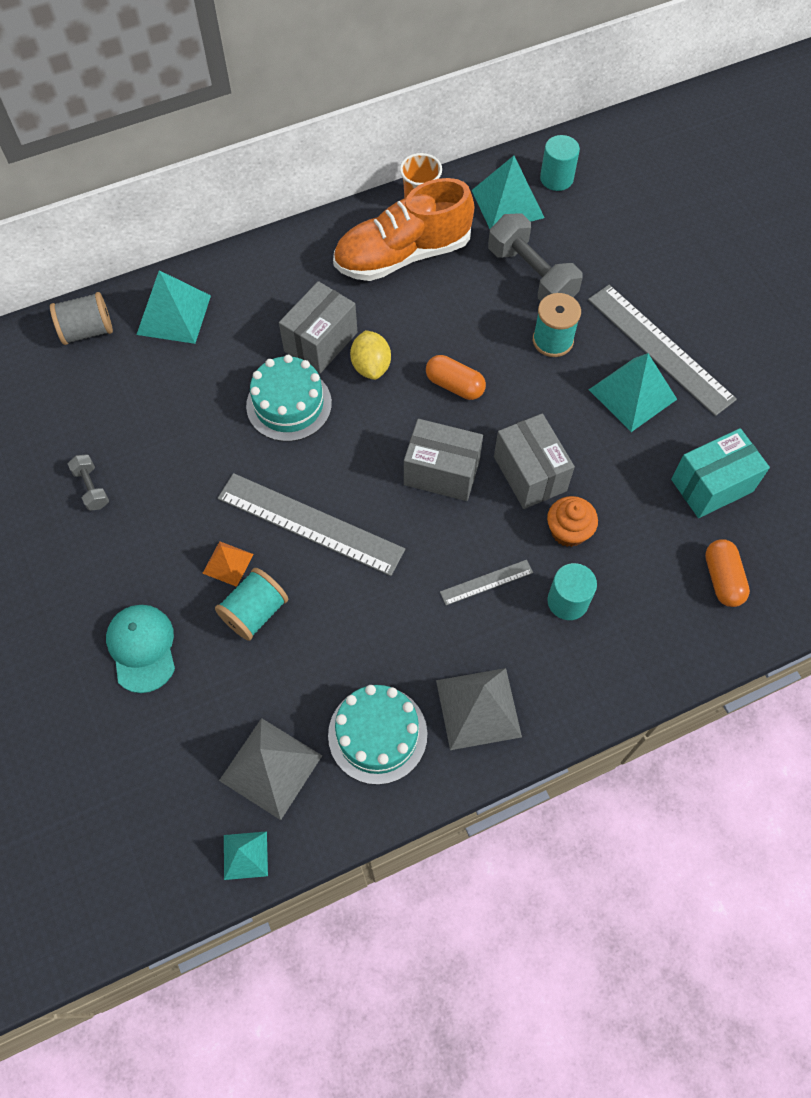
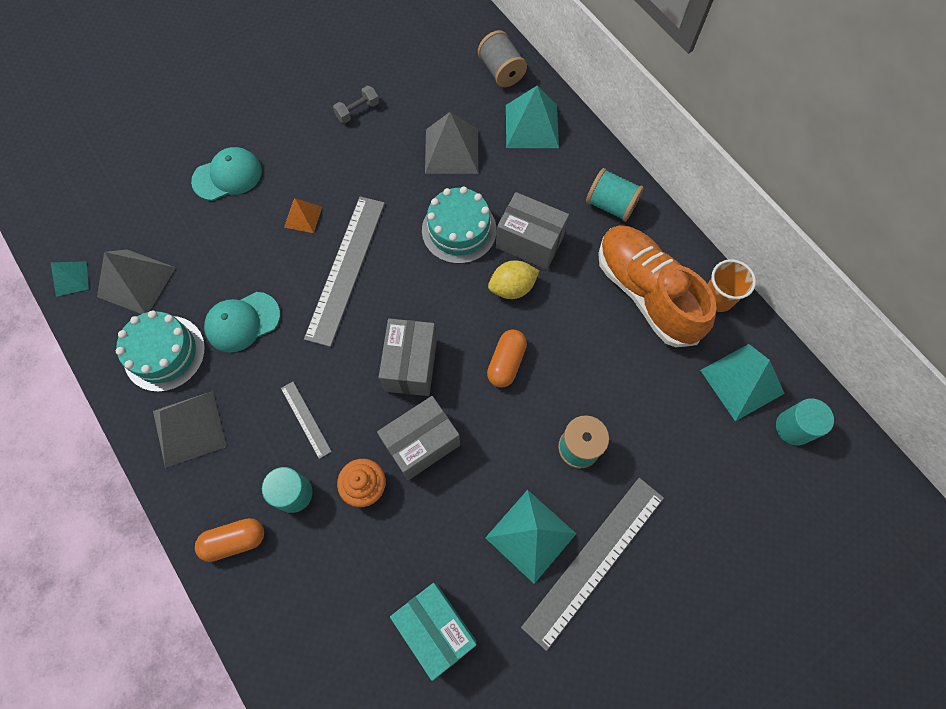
camera: 80 degrees right, 5 degrees up
(182, 396) = (451, 151): none -> grey pyramid
(255, 612) = (263, 245): turquoise spool -> turquoise spool (611, 205)
(354, 642) = (242, 322): none -> turquoise cap
(531, 275) = (654, 417): grey dumbbell -> none
(722, 579) = (331, 644): orange capsule -> orange capsule (234, 541)

